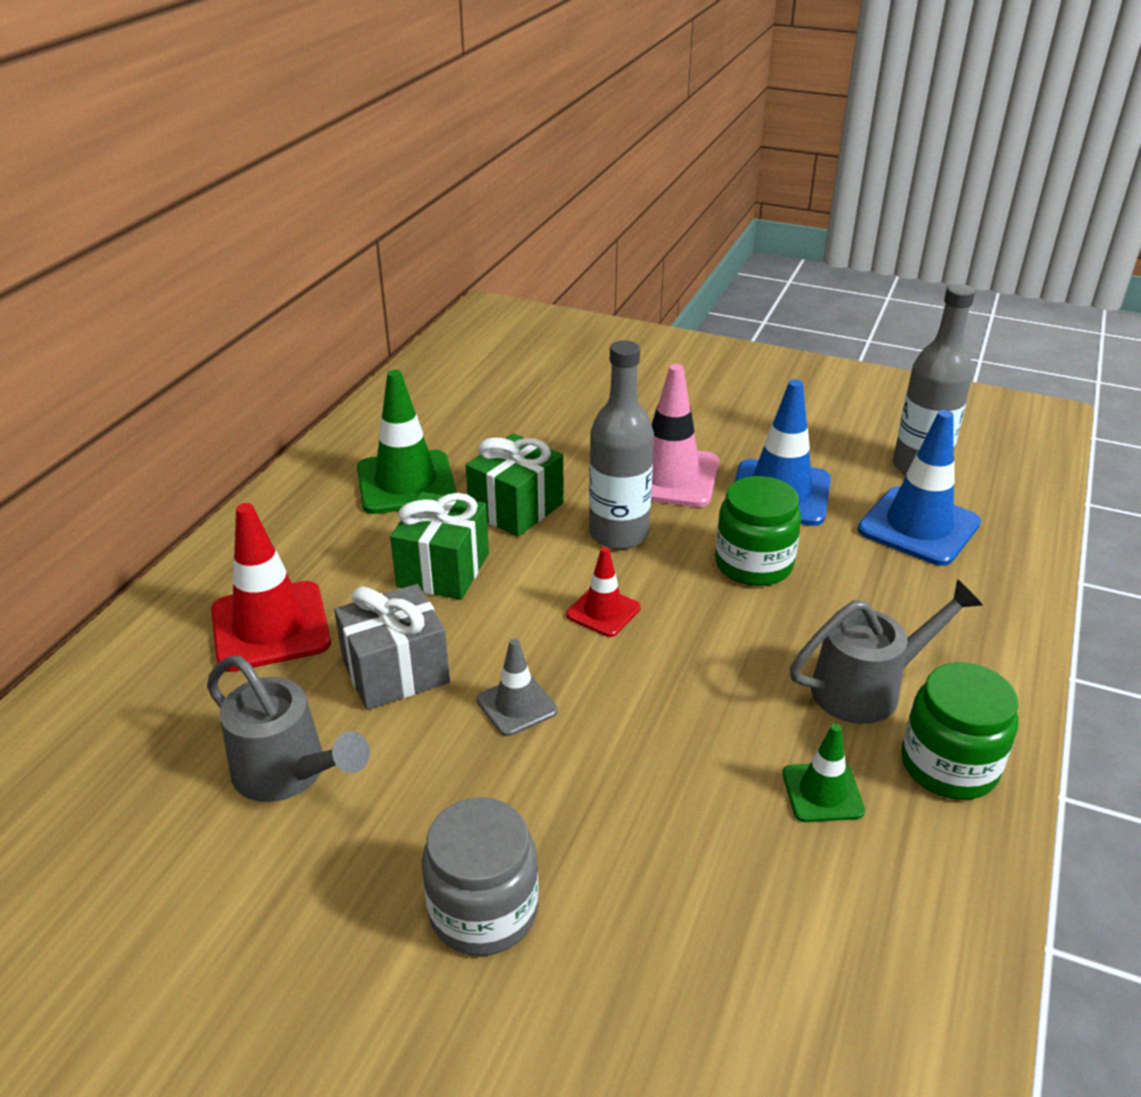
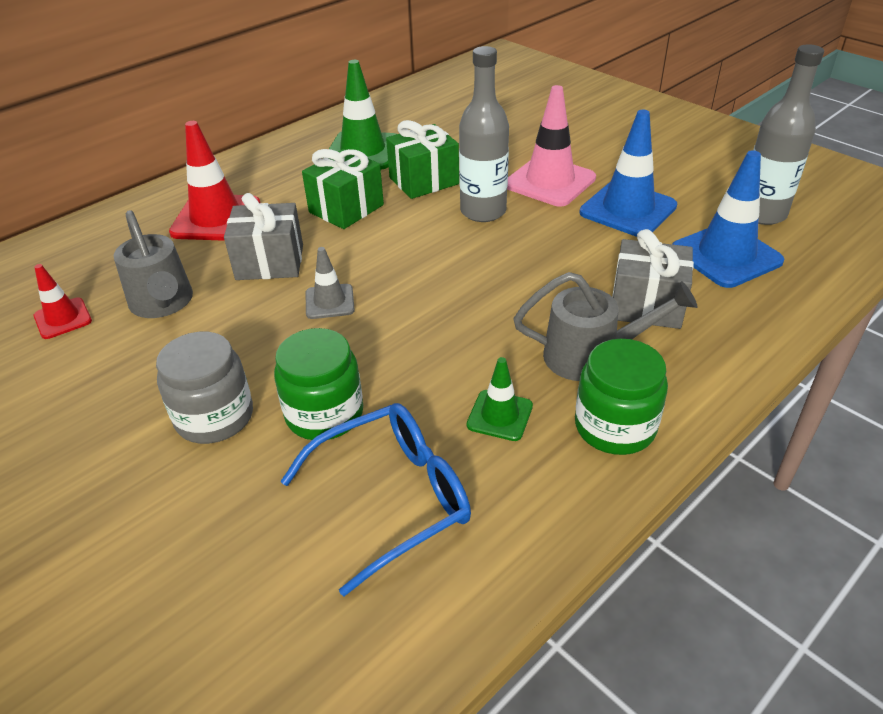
camera: 25 degrees right, 5 degrees up
(603, 611) = (433, 258): red traffic cone -> red traffic cone (63, 318)
(753, 564) = (568, 252): green jar -> green jar (324, 414)
(779, 938) = (393, 498): none -> blue glasses
(881, 609) = (646, 305): none -> grey gift

